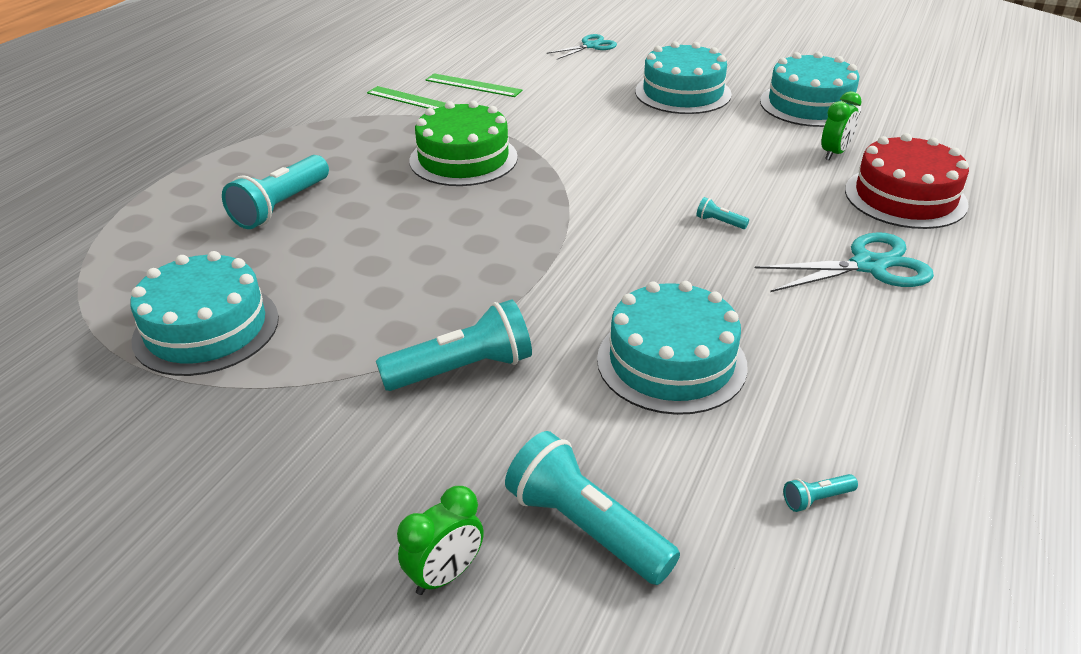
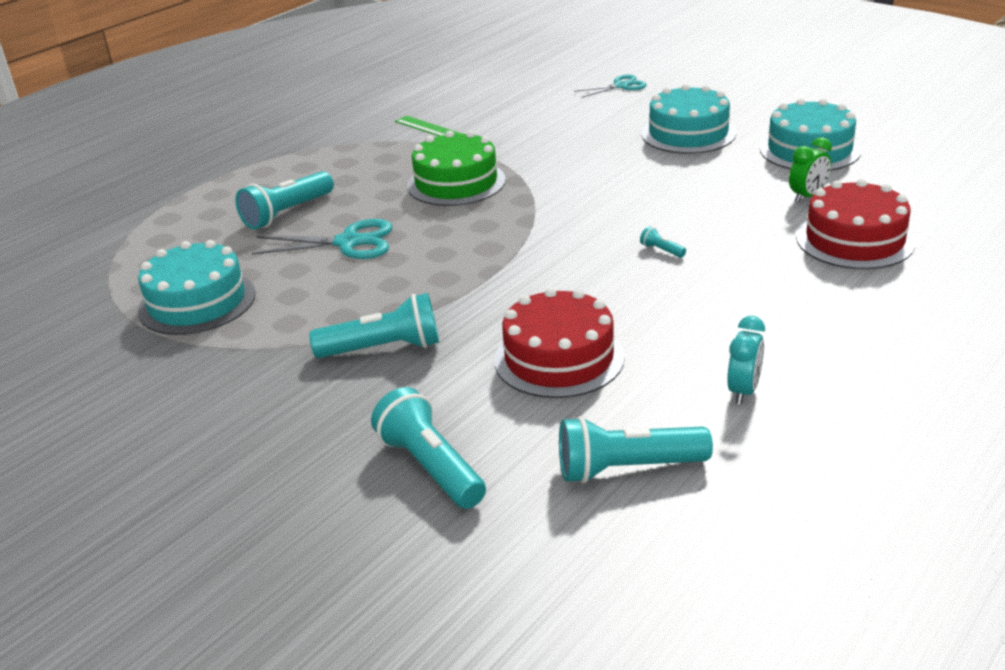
camera: 15 degrees right, 5 degrees down
(445, 575) = (311, 485): green clock -> none
(473, 85) = (493, 118): green ruler -> none
(671, 362) = (559, 358): turquoise cake -> red cake
(816, 499) = (627, 469): turquoise flashlight -> turquoise flashlight, size x2.37
(868, 266) = (781, 296): turquoise scissors -> turquoise scissors (348, 242)
(890, 383) = (743, 391): none -> turquoise clock

